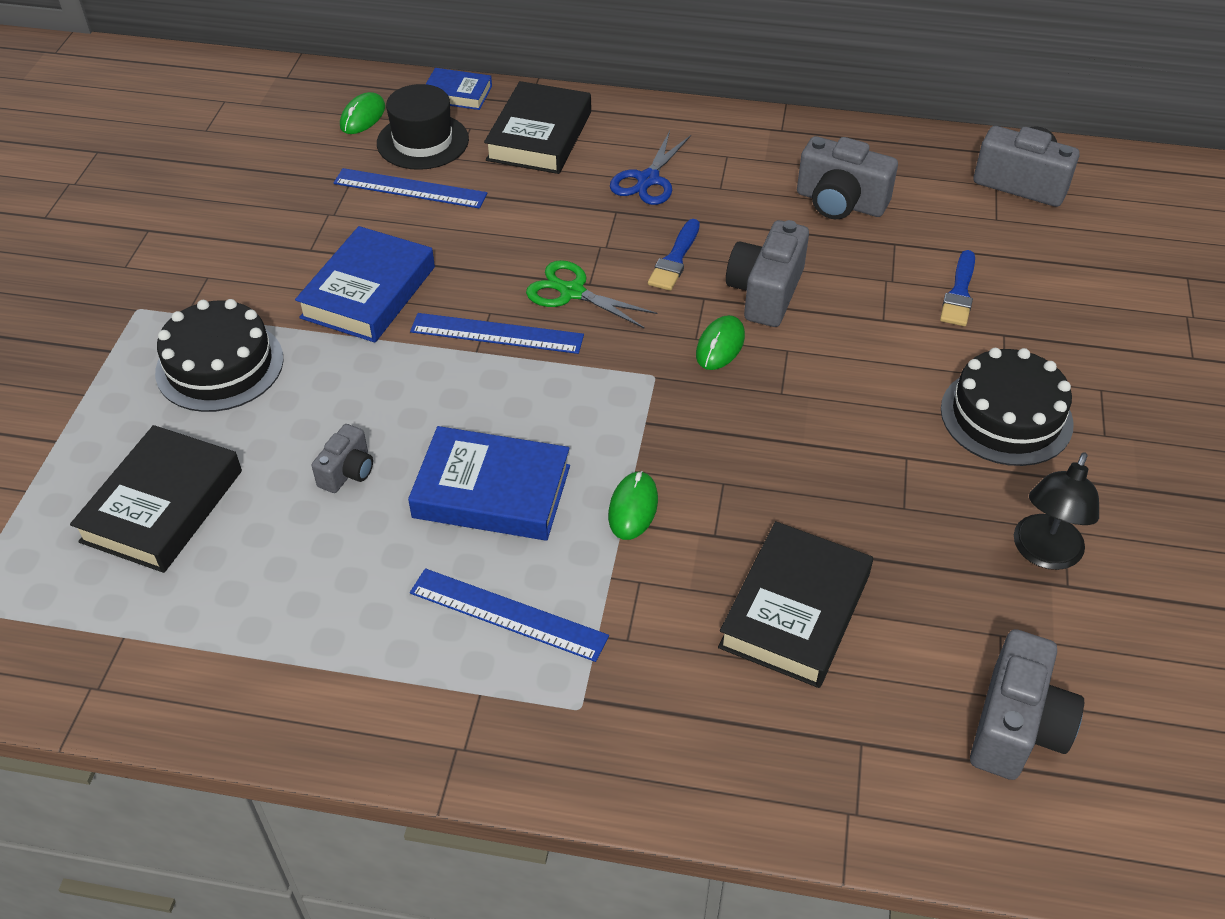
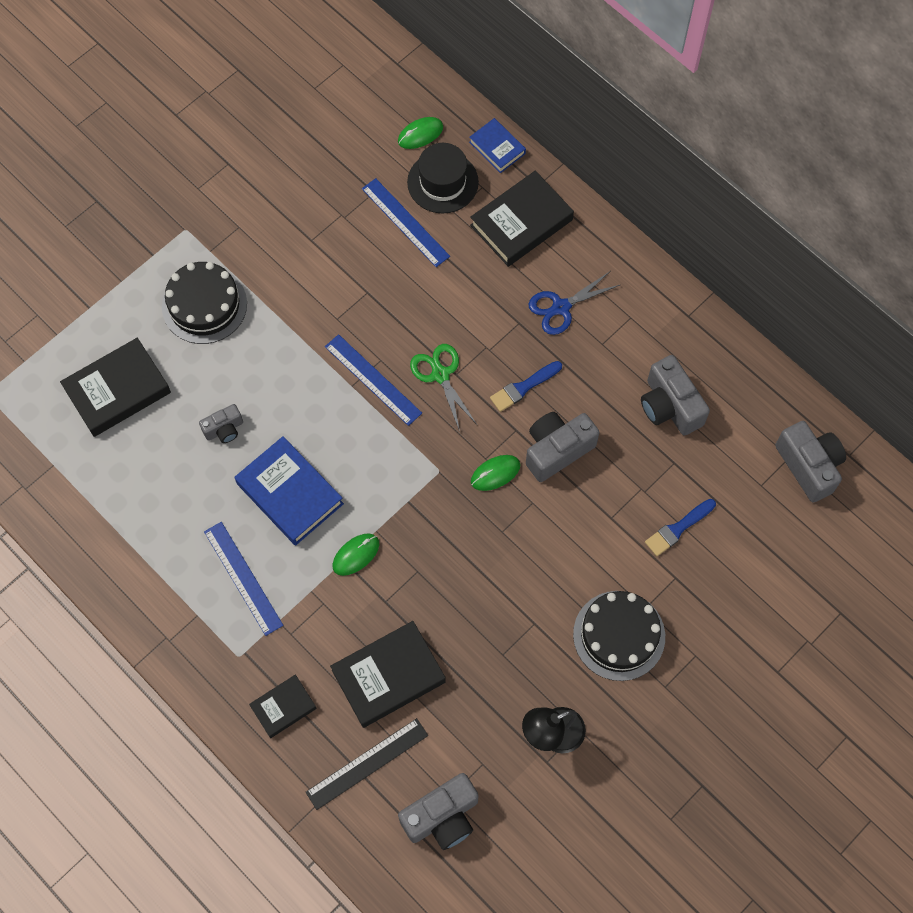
camera: 35 degrees right, 20 degrees up
(368, 292) = (322, 298): blue book -> none
(694, 731) = (283, 707): none -> black book
(864, 727) = (367, 764): none -> black ruler

